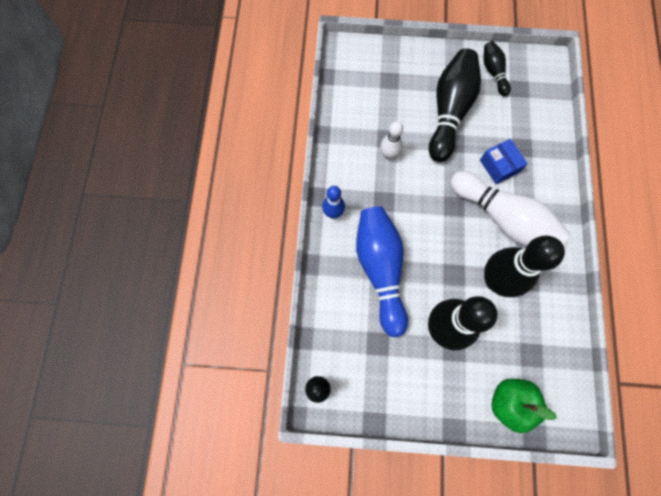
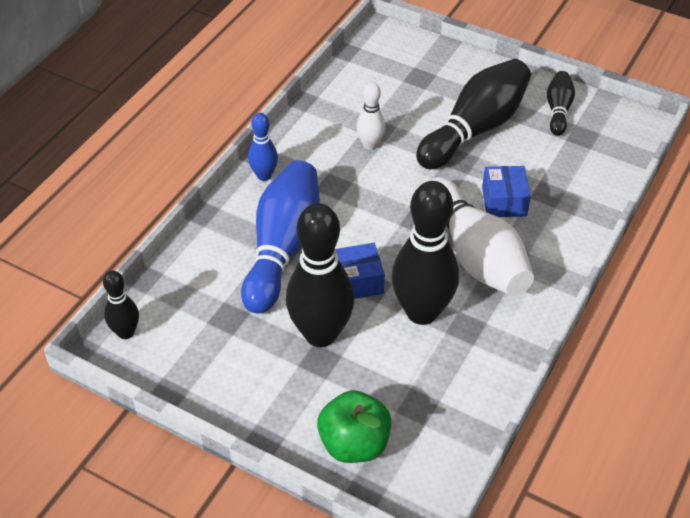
camera: 25 degrees right, 25 degrees down
(443, 275) = (356, 281): none -> blue box

